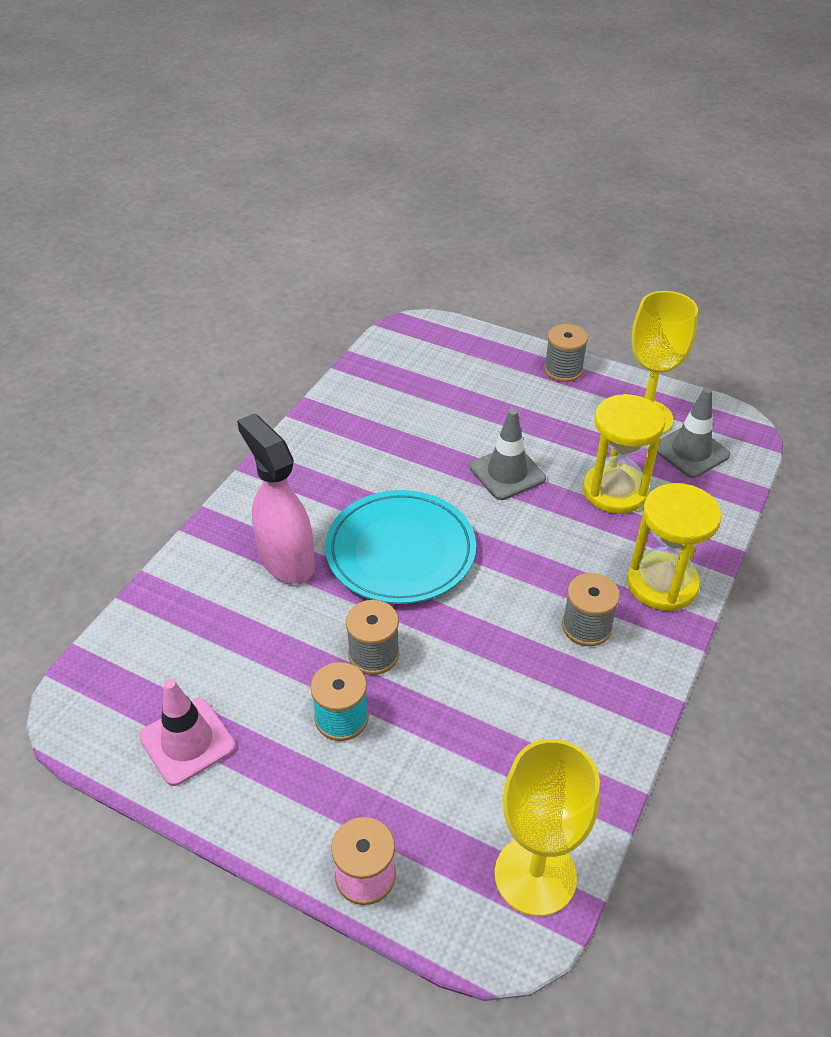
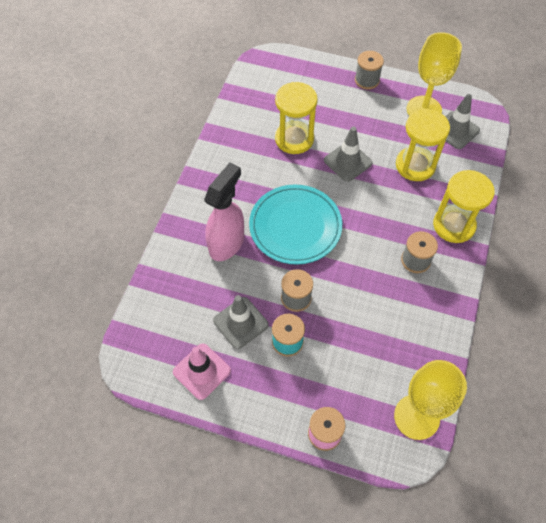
camera: 10 degrees left, 15 degrees up
(273, 678) = (240, 323): none -> grey traffic cone
(286, 560) = (227, 243): pink spray bottle -> pink spray bottle turned 75 degrees clockwise
(431, 433) = (294, 139): none -> yellow hourglass

